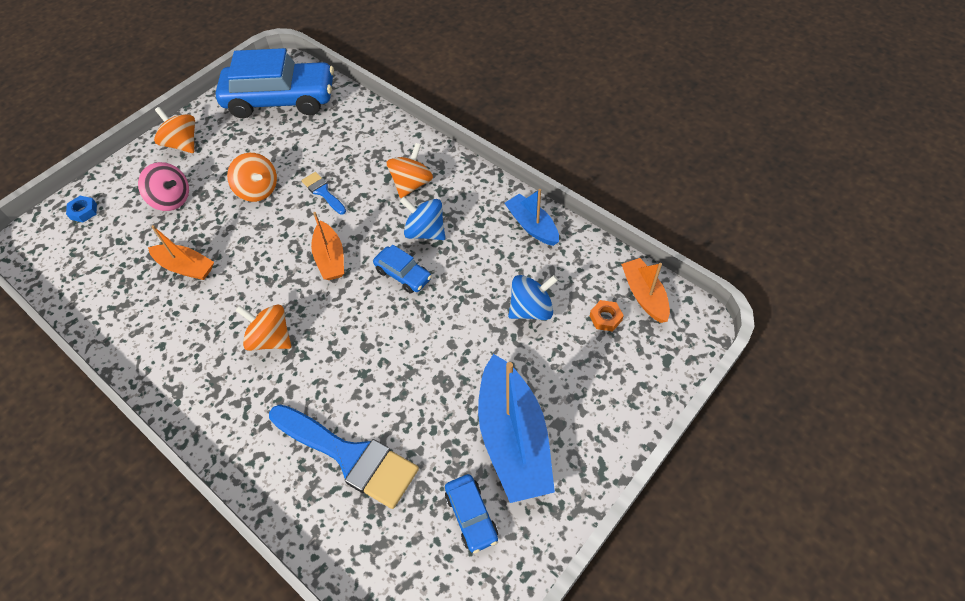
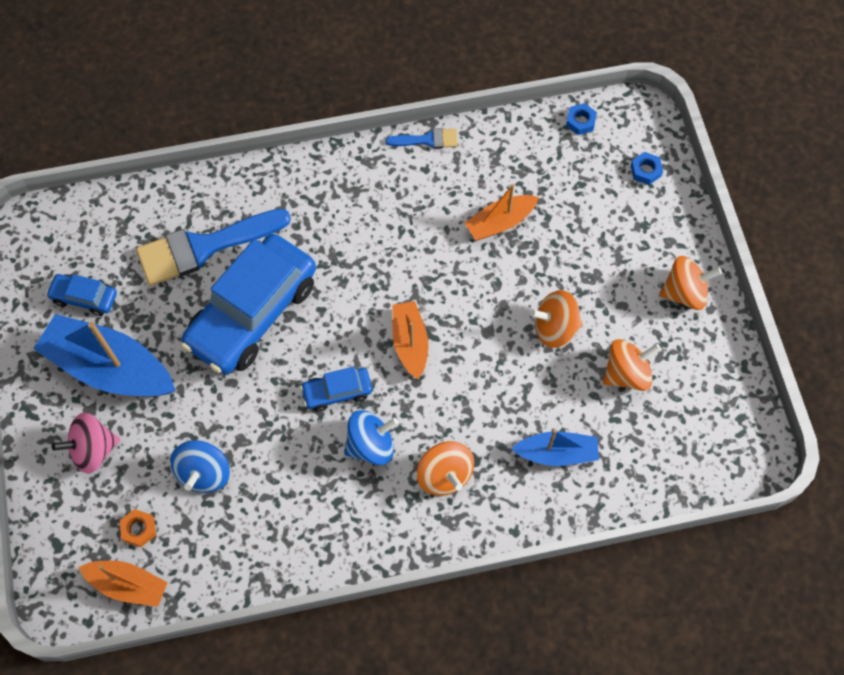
camera: 125 degrees right, 10 degrees up
(52, 272) = (580, 121): none -> blue nut
(171, 199) = (603, 248): pink spinning top -> pink spinning top (93, 450)
(271, 339) = (361, 249): orange spinning top -> orange spinning top (626, 373)
(280, 100) = (688, 423): blue car -> blue car (253, 313)
(323, 192) = (503, 385): blue brush -> blue brush (427, 140)
(330, 258) = (410, 343): orange boat -> orange boat turned 60 degrees clockwise
(532, 226) = (292, 550): blue boat -> blue boat (556, 453)

